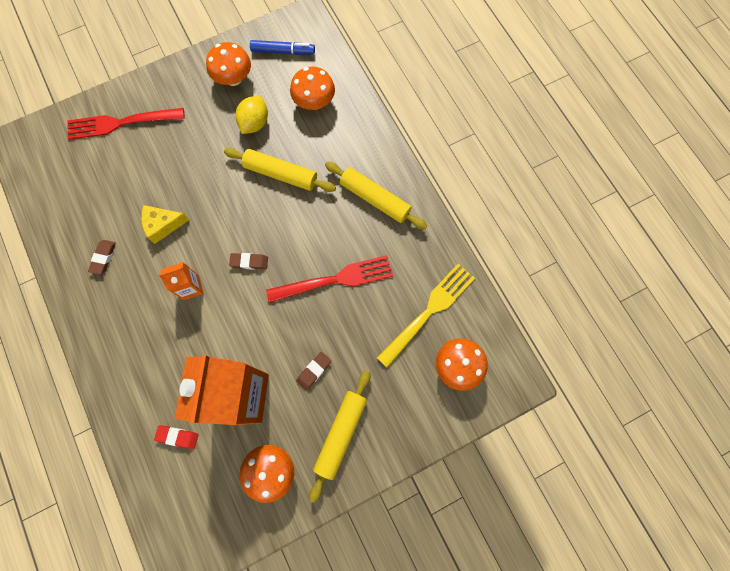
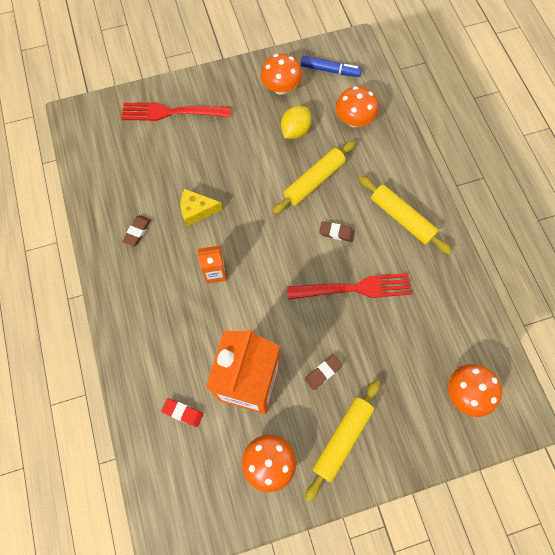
camera: 10 degrees right, 5 degrees down
(249, 262) = (273, 258): brown eraser -> brown eraser (336, 233)
(281, 174) = (314, 181): yellow rolling pin -> yellow rolling pin turned 75 degrees counterclockwise
(429, 311) = (443, 334): yellow fork -> none

